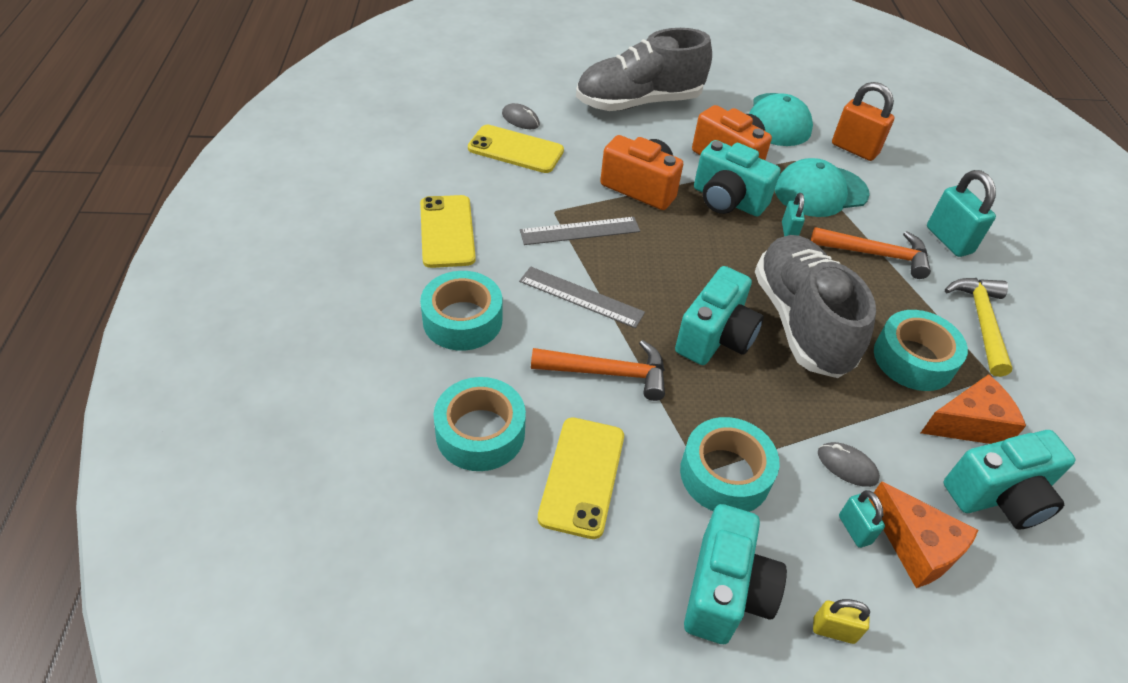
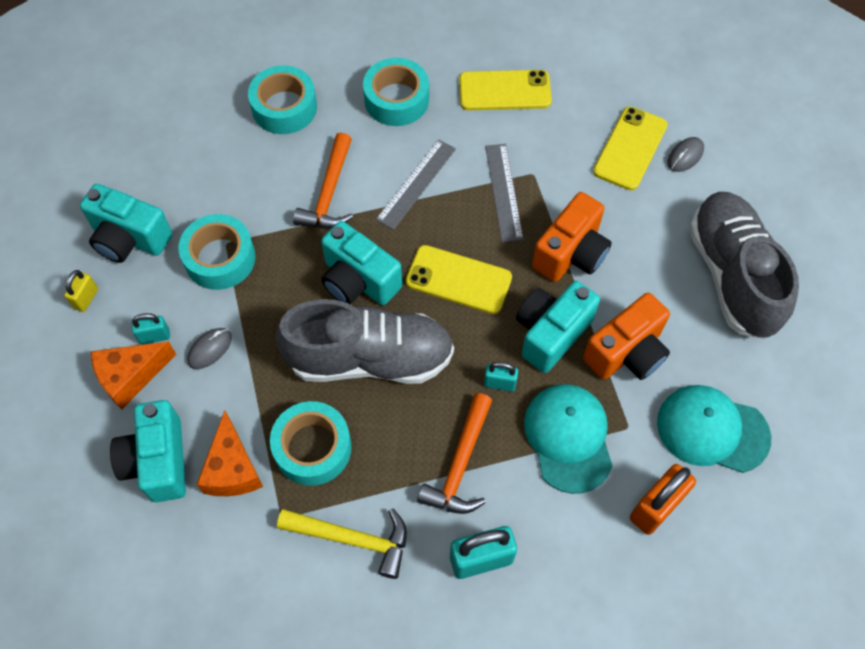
camera: 100 degrees right, 15 degrees up
(582, 476) = (236, 165): yellow phone -> yellow phone (458, 279)

